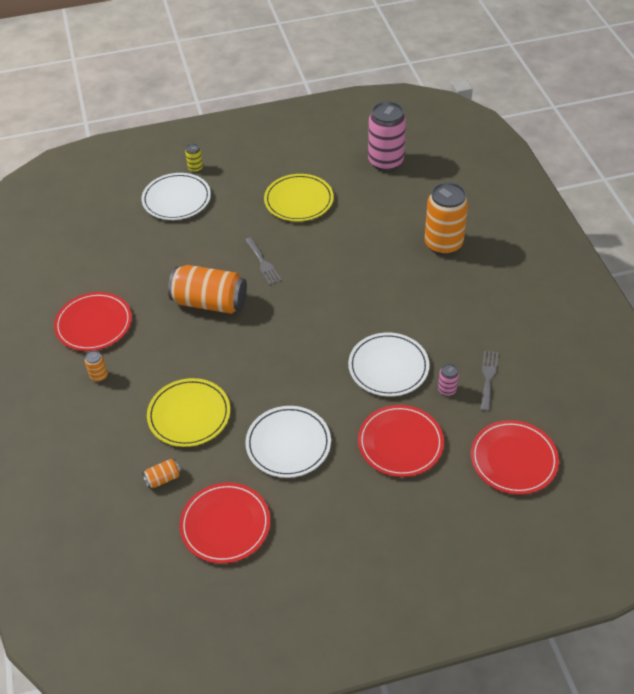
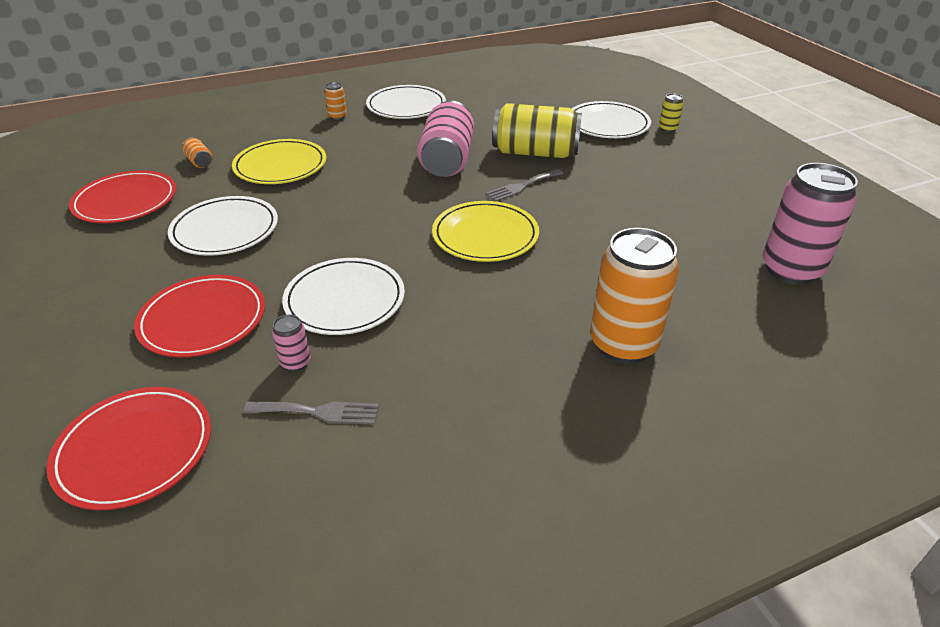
camera: 80 degrees right, 10 degrees down
(94, 324) = (406, 106): red plate -> white plate
(210, 302) = (447, 160): orange can -> pink can
(213, 248) = (535, 153): none -> yellow can
(299, 200) = (652, 201): yellow plate -> yellow plate (485, 235)

